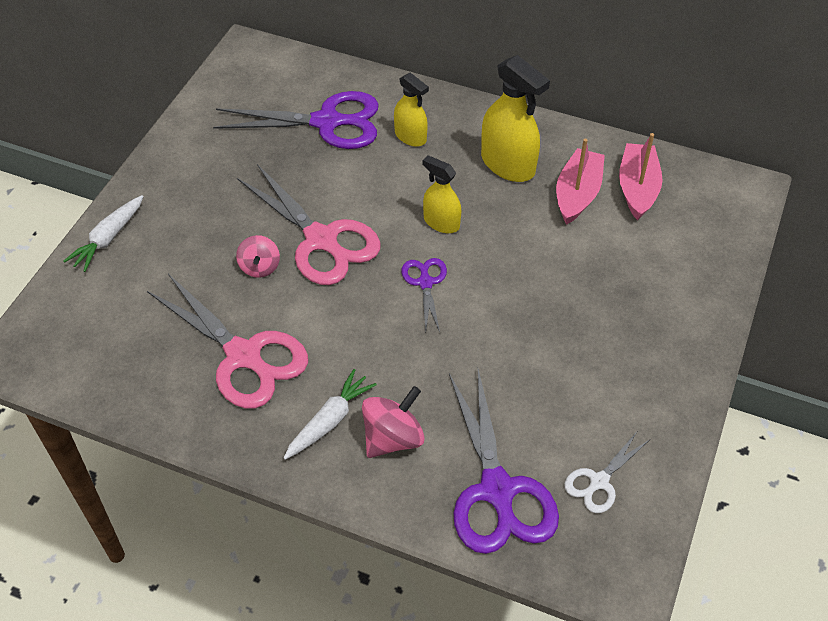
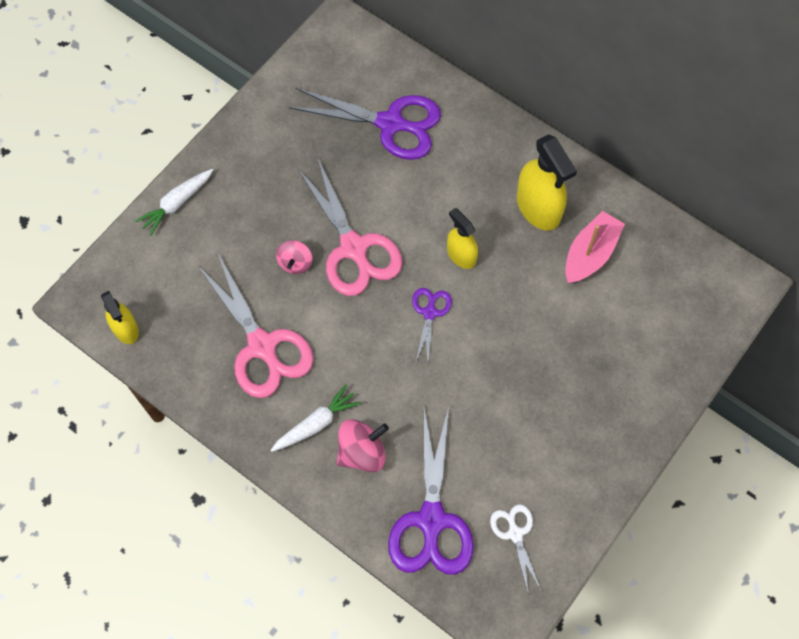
camera: 15 degrees right, 15 degrees up
(410, 136) = (460, 157): yellow spray bottle -> yellow spray bottle (125, 329)
(599, 481) = (515, 534): white scissors -> white scissors turned 105 degrees clockwise
(637, 188) = (646, 261): pink boat -> none

